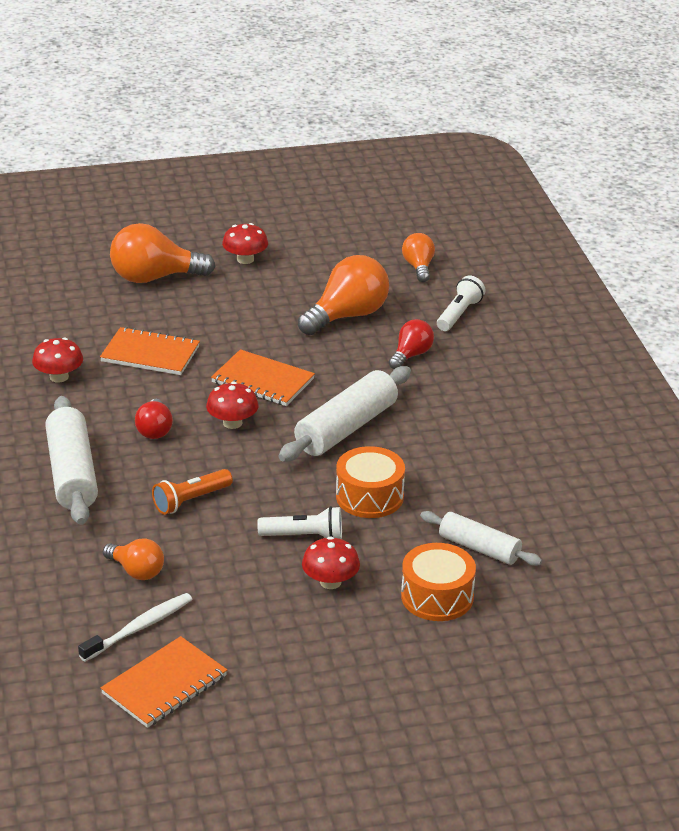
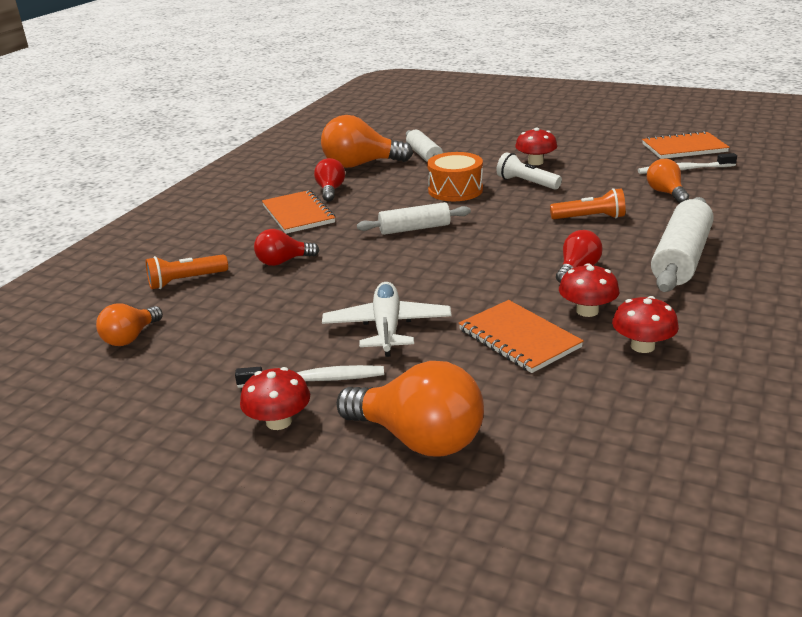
camera: 140 degrees left, 5 degrees down
(232, 423) = (501, 256): red mushroom -> red mushroom (587, 311)
(252, 331) = (387, 327): none -> white plane
(255, 285) = (315, 380): none -> white toothbrush
(262, 381) = (436, 280): orange notebook -> orange notebook (298, 214)
(346, 428) = (414, 228): white rolling pin -> white rolling pin, size x0.63
(347, 316) = (278, 312): orange light bulb -> orange light bulb (360, 165)
(437, 596) = (480, 145): orange drum -> none
(459, 314) = (186, 281): white flashlight -> orange flashlight
(500, 450) = (330, 191): none -> red light bulb

